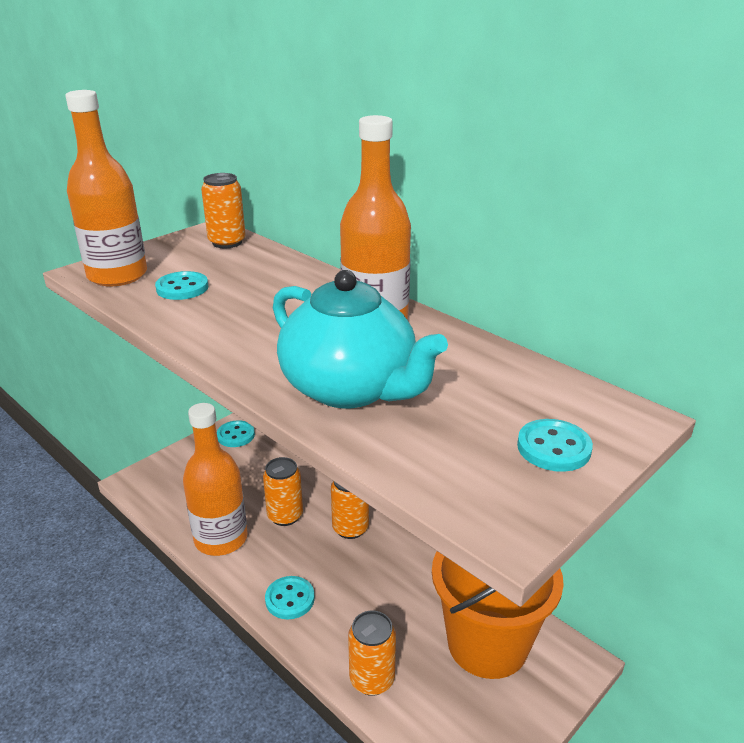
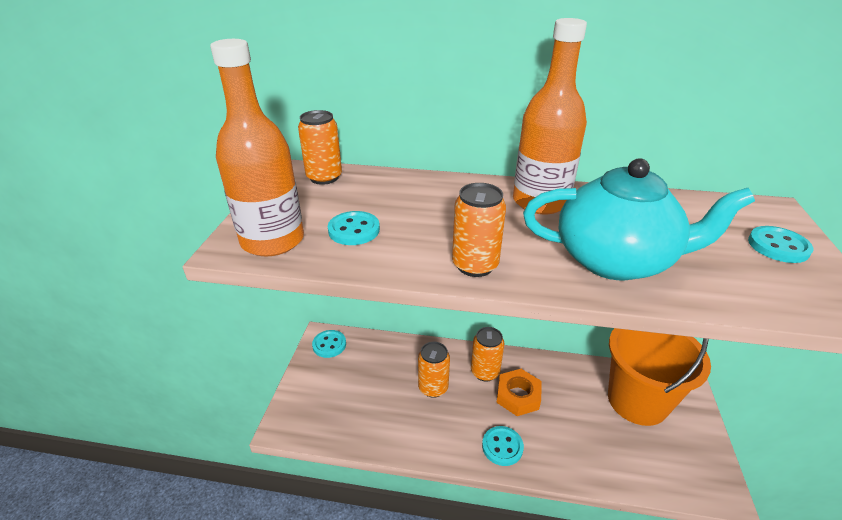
camera: 35 degrees left, 5 degrees up
(221, 539) = (406, 432): orange bottle -> none
(358, 566) = (518, 396): none -> orange nut
(372, 679) = (607, 467): orange can -> orange can (475, 265)

